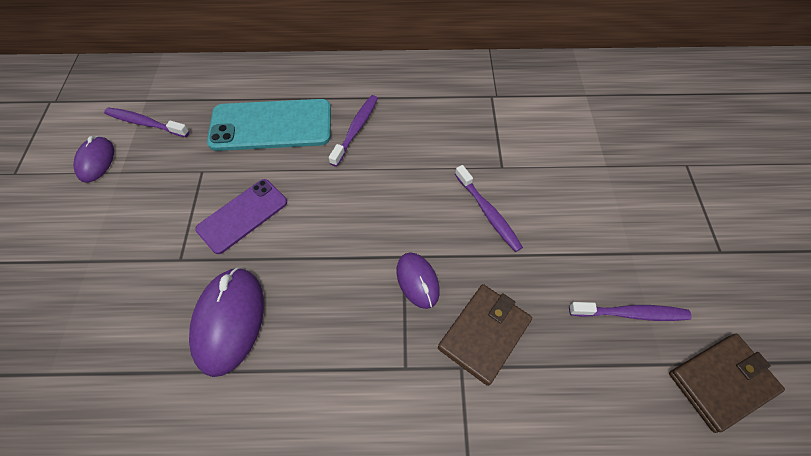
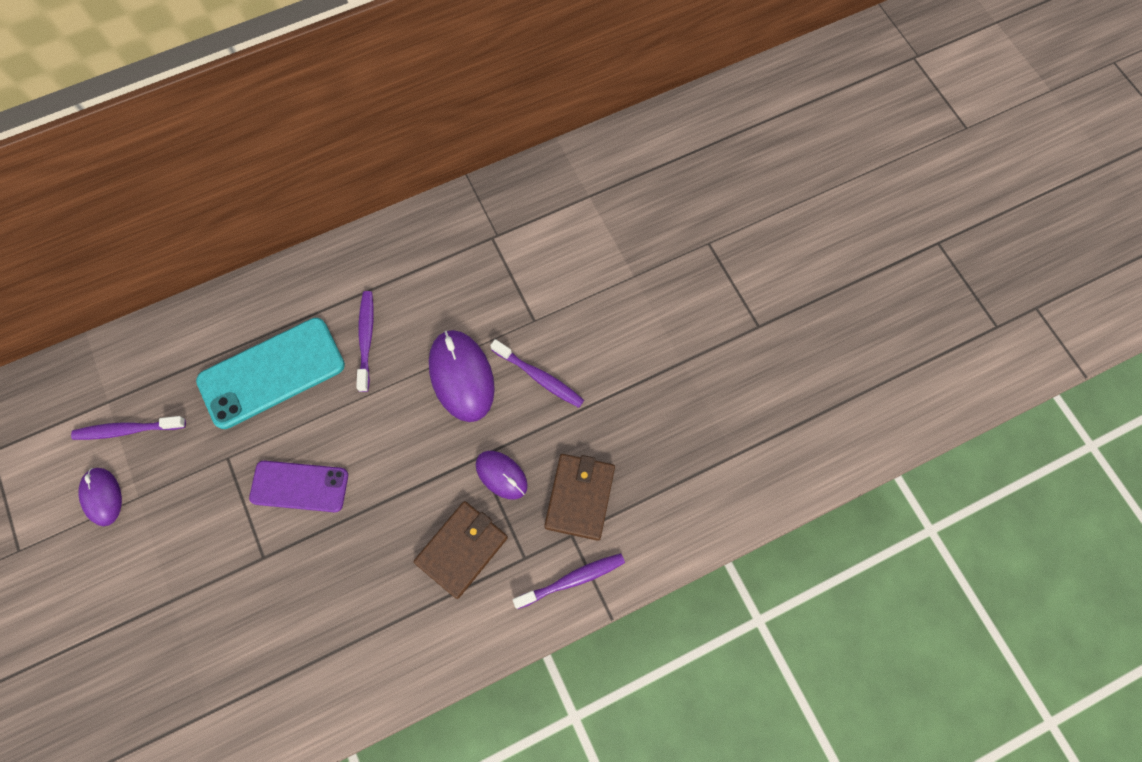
camera: 25 degrees left, 10 degrees up
(229, 321) = (347, 591): purple mouse -> purple mouse (461, 377)
(242, 215) = (299, 486): purple phone -> purple phone turned 75 degrees clockwise
(631, 313) = (697, 421): purple toothbrush -> purple toothbrush (572, 580)
(721, 382) = (783, 449): brown wallet -> brown wallet (462, 549)

